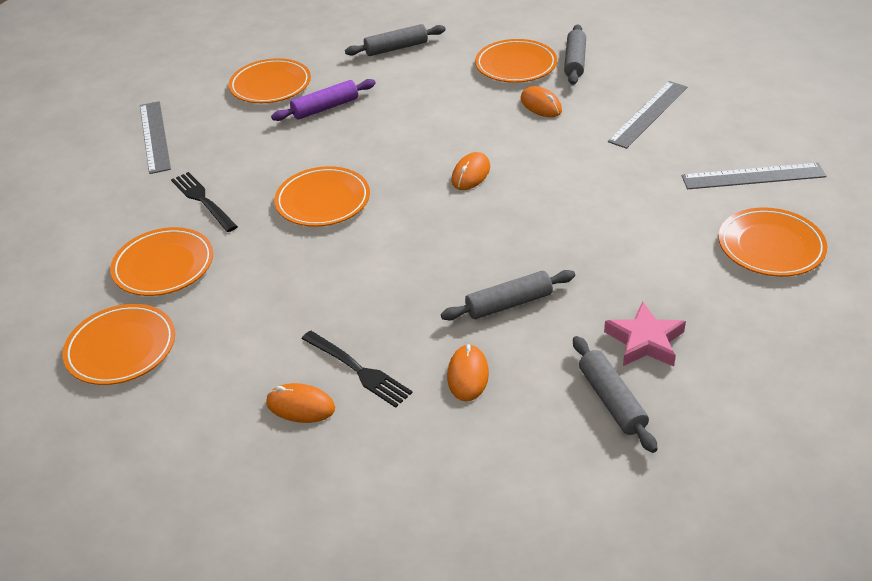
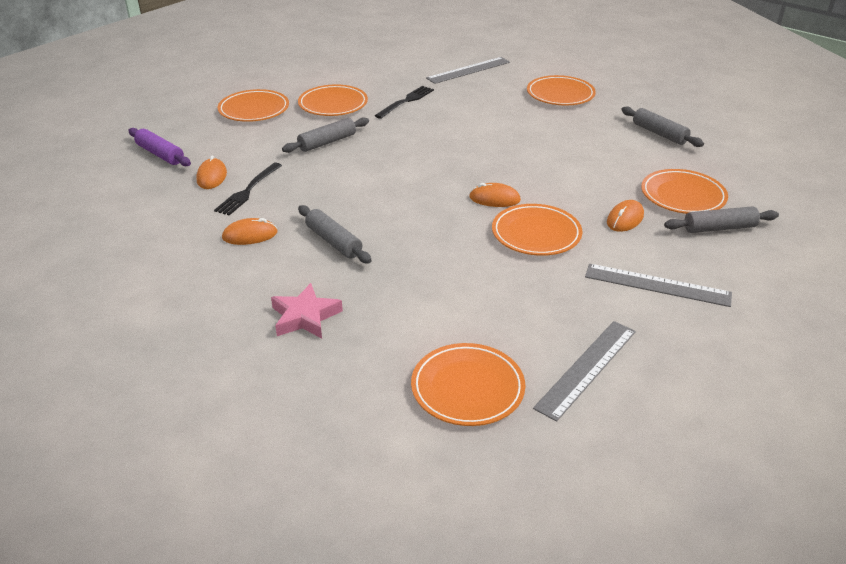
camera: 70 degrees right, 5 degrees down
(323, 201) = (426, 143): orange plate -> orange plate (536, 234)
(325, 108) = (546, 121): purple rolling pin -> purple rolling pin (160, 154)
(611, 400) = (232, 306): grey rolling pin -> grey rolling pin (327, 142)
(753, 176) = (587, 368): grey ruler -> grey ruler turned 60 degrees clockwise

